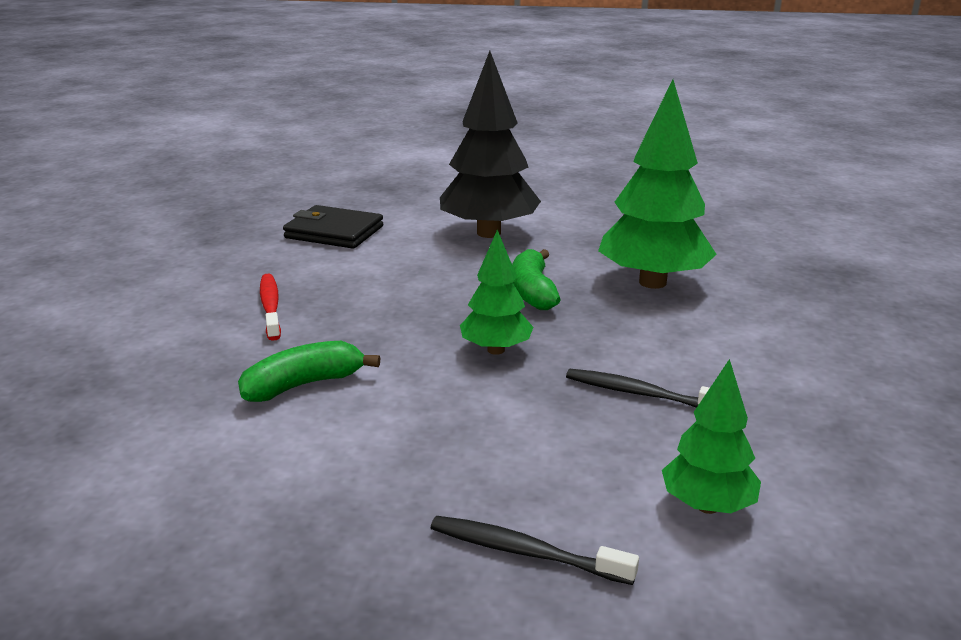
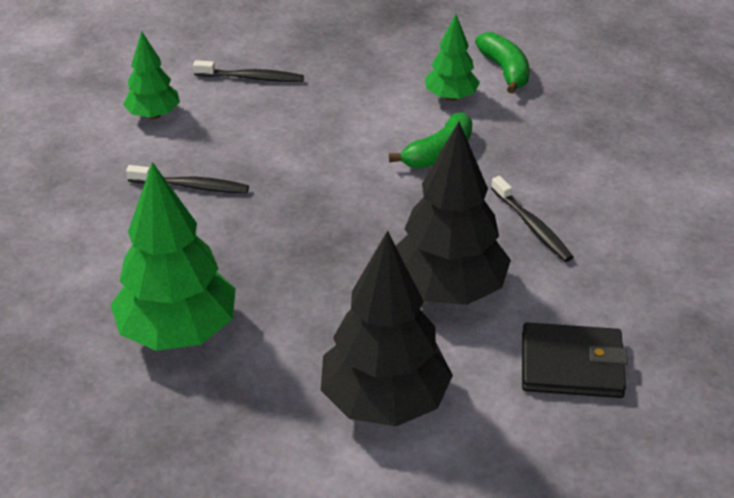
camera: 165 degrees right, 15 degrees up
(270, 307) = (532, 226): red toothbrush -> black toothbrush
(394, 277) = (447, 290): none -> black tree
(496, 350) = (311, 210): green tree -> green tree (451, 97)
(532, 292) = (300, 292): green banana -> green banana (505, 70)

